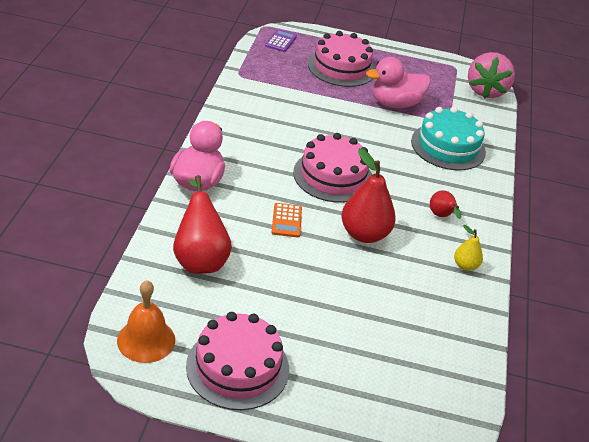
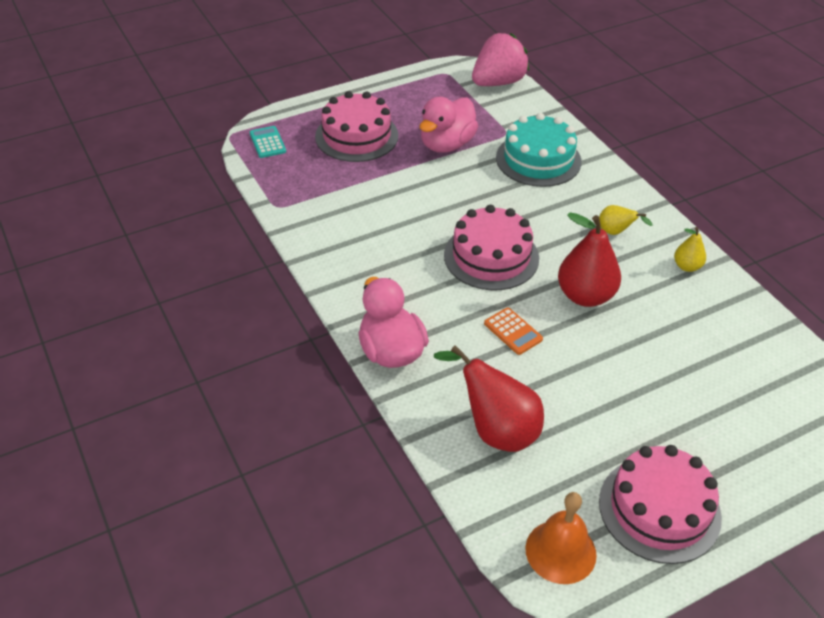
camera: 35 degrees left, 5 degrees up
(281, 41) = (267, 142): purple calculator -> turquoise calculator
(441, 216) = (616, 232): red pear -> yellow pear
(485, 91) = (498, 82): pink strawberry -> pink strawberry turned 105 degrees counterclockwise

